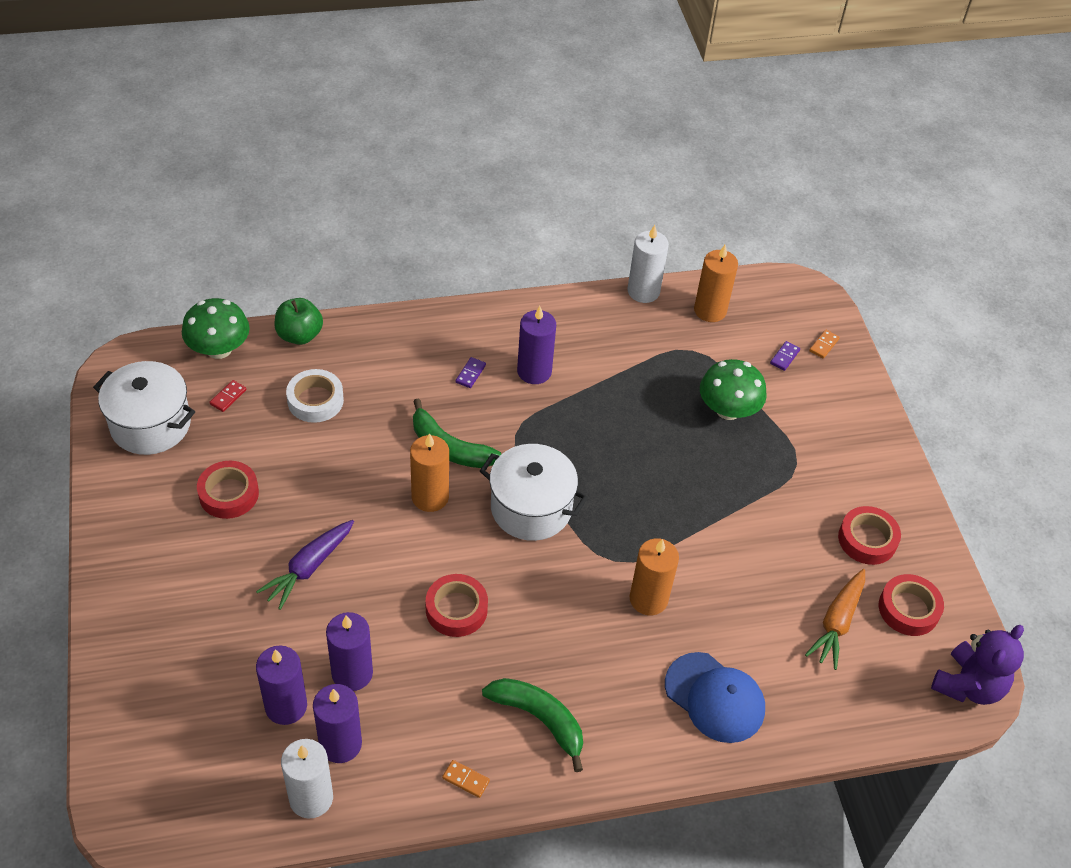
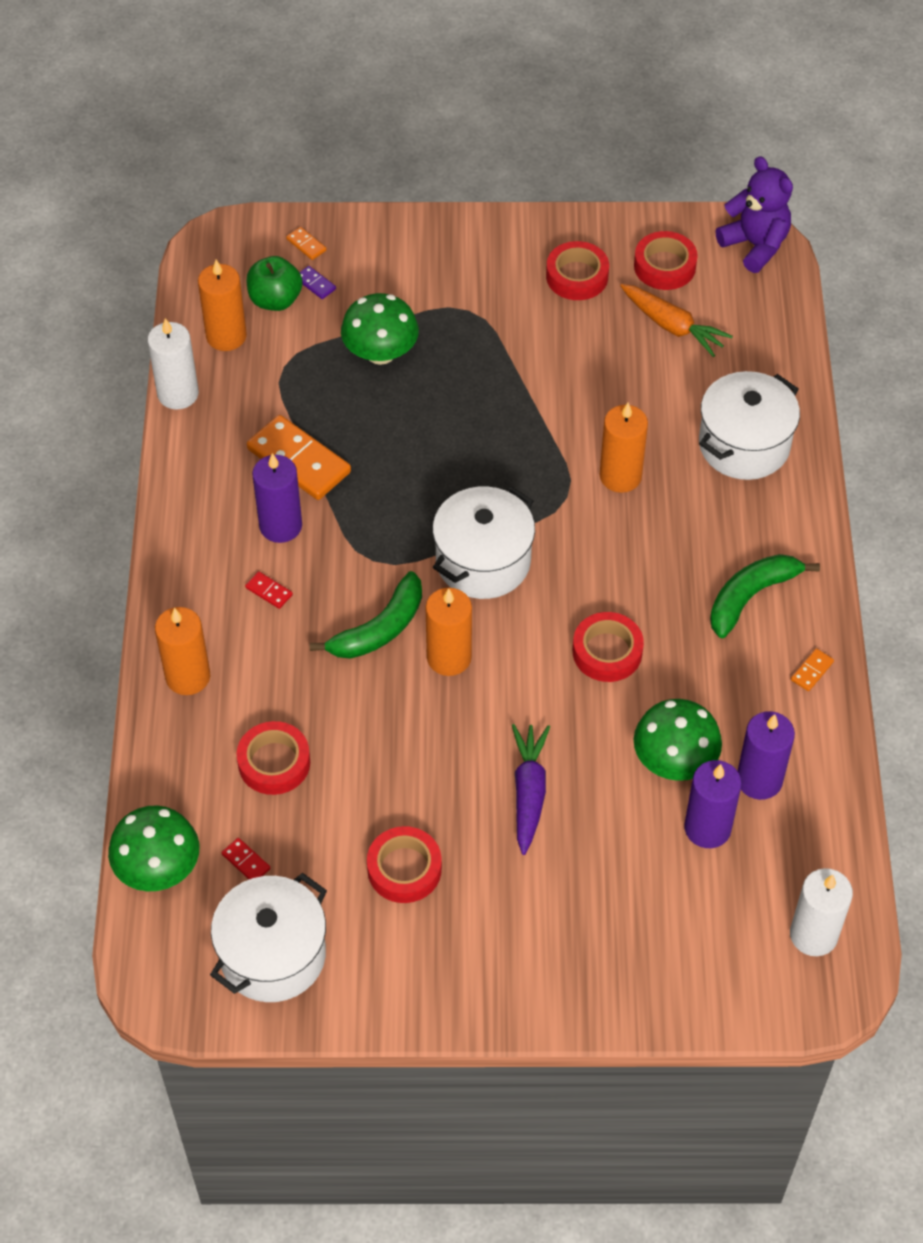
camera: 75 degrees left, 5 degrees up
(299, 335) = (157, 771): green apple -> green apple (275, 300)
(308, 568) = (528, 791): purple carrot -> purple carrot turned 135 degrees counterclockwise
(311, 798) = (819, 813): white candle -> white candle (813, 935)
(315, 400) = (274, 763): white tape -> red tape
(352, 673) = (674, 760): purple candle -> green mushroom
(384, 339) = (188, 676): none -> orange candle
(470, 374) = (269, 591): purple domino -> red domino
(600, 373) = (299, 460): none -> orange domino
(715, 698) = (744, 445): blue cap -> white pot

